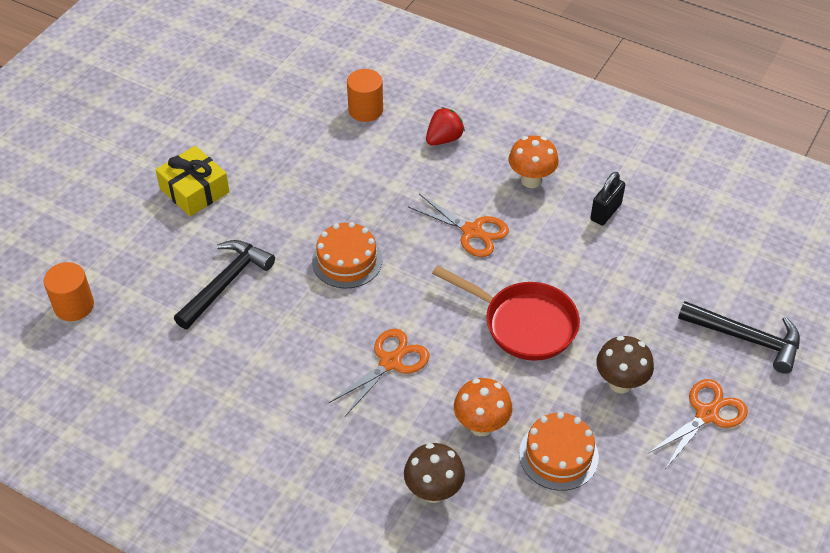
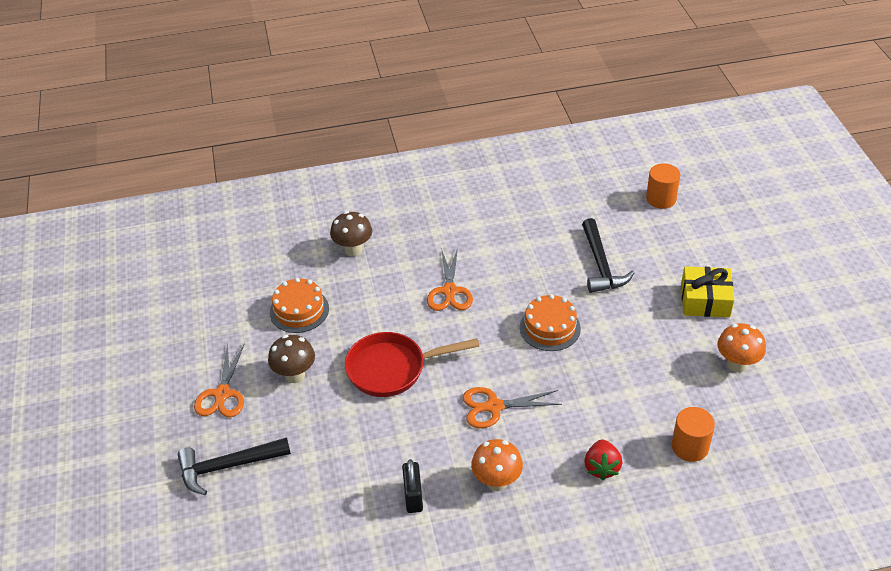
camera: 140 degrees right, 5 degrees down
(481, 425) = (359, 295): orange mushroom -> orange mushroom (737, 364)

